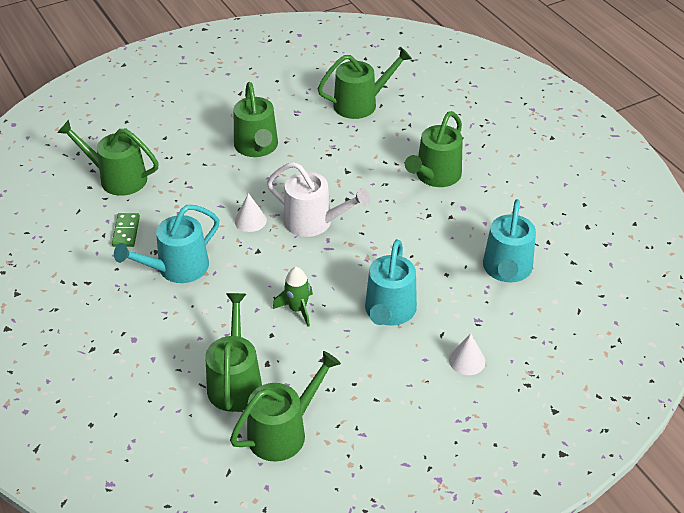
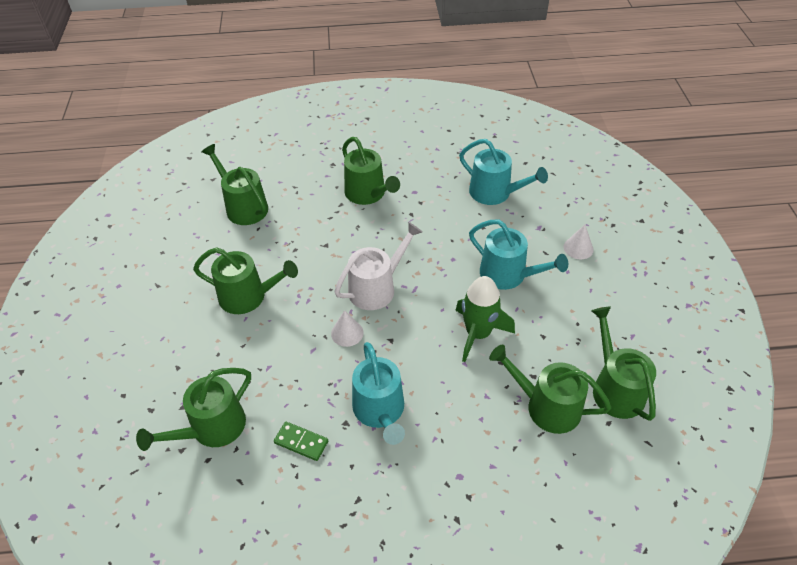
camera: 65 degrees left, 5 degrees up
(297, 309) = (478, 334): green rocket -> green rocket, size x1.56
(360, 104) = (243, 207): green watering can -> green watering can turned 45 degrees counterclockwise

